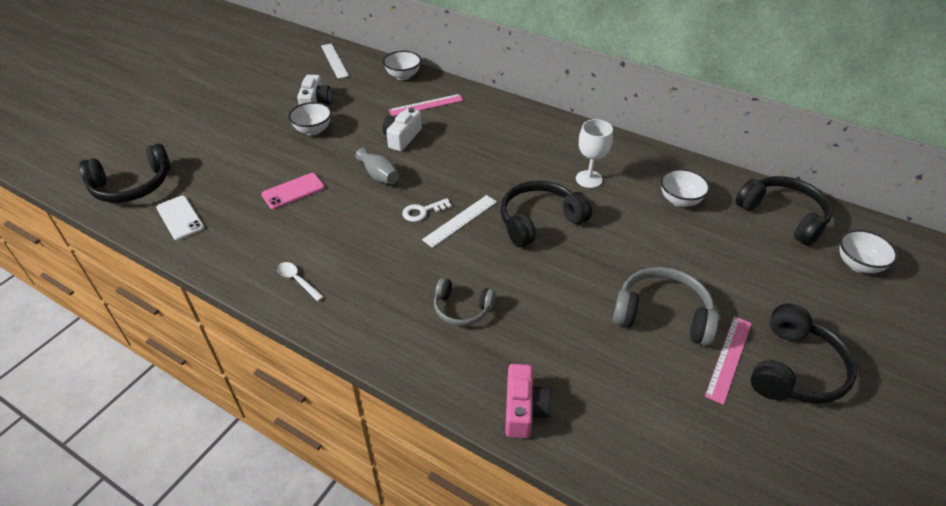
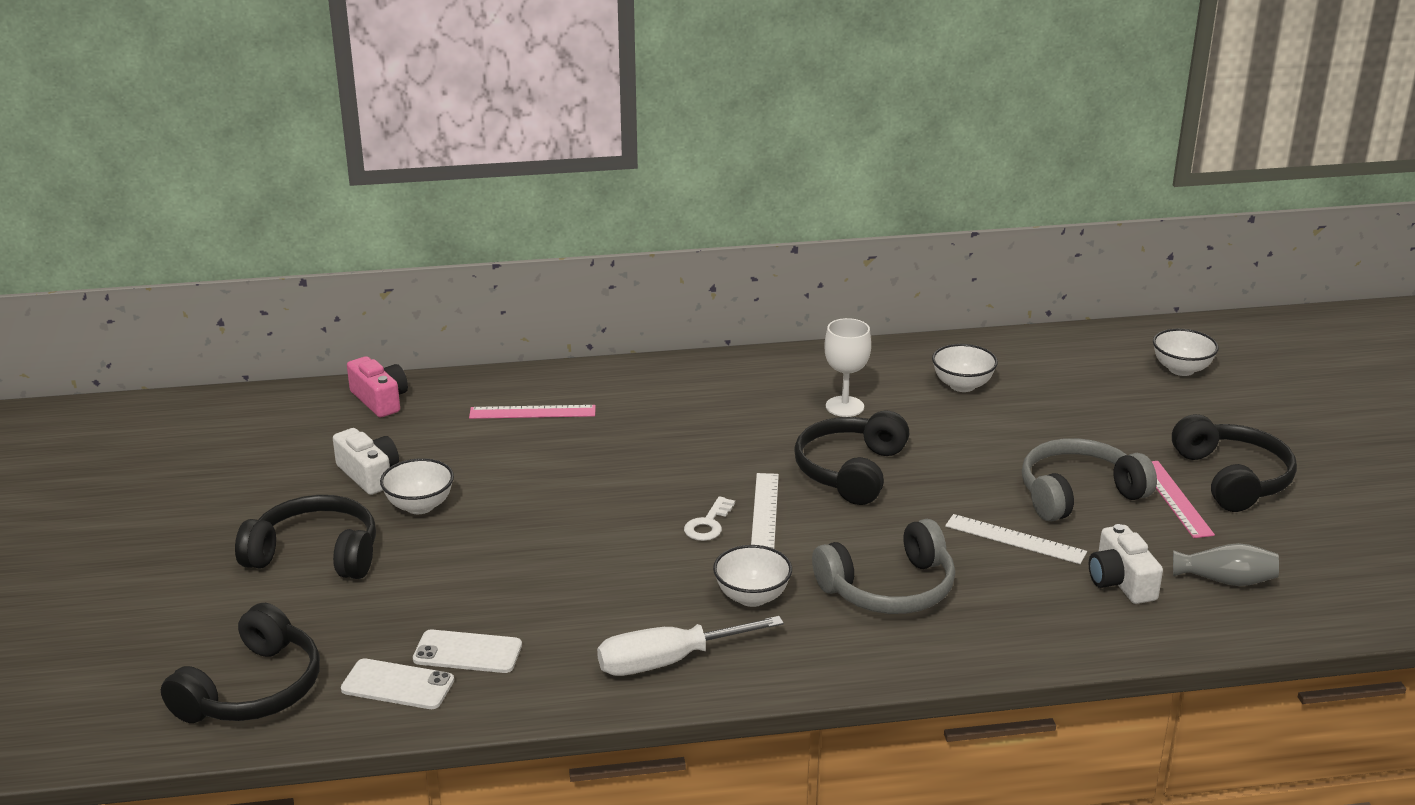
camera: 40 degrees left, 15 degrees down
(227, 218) = (467, 652): none -> white phone
(293, 191) = (509, 582): pink phone -> none
(297, 280) = (668, 662): white spoon -> white screwdriver
(334, 60) = (306, 412): white ruler -> white ruler (1015, 539)
(379, 175) = (595, 514): grey vase -> grey vase (1225, 580)
(402, 138) = (559, 461): white camera -> white camera (1120, 581)
(403, 76) = (444, 391): white bowl -> white bowl (752, 597)
(426, 105) = (532, 412): pink ruler -> pink ruler turned 60 degrees clockwise
(462, 309) = (889, 589): grey headphones -> grey headphones, size x1.62
(523, 409) = (1065, 634): pink camera -> pink camera (380, 400)
(783, 216) = (1072, 356): black headphones -> black headphones (316, 554)

